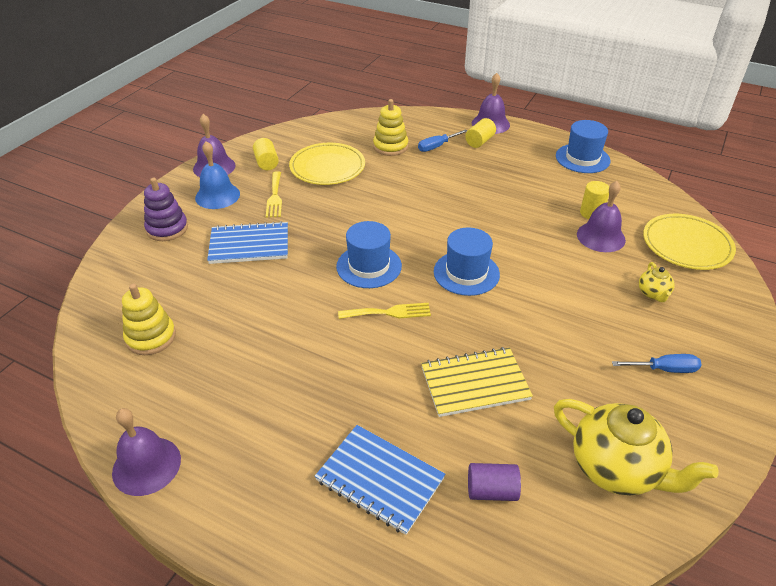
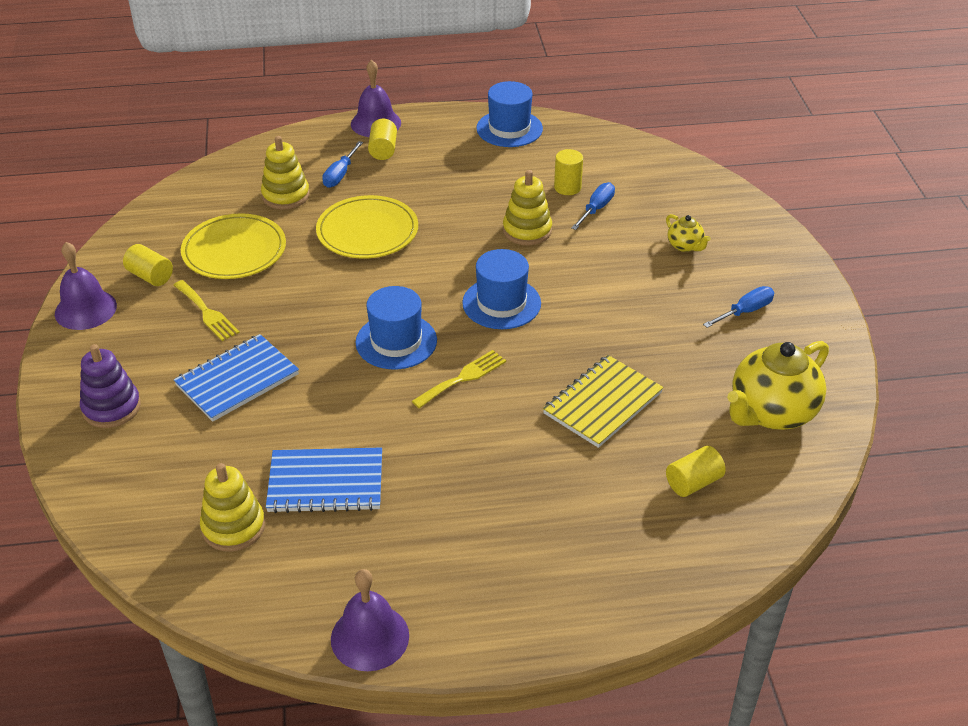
camera: 35 degrees left, 0 degrees up
(217, 196) = (131, 342): blue bell -> none
(379, 480) = (596, 526): blue notebook -> blue notebook (326, 483)
(491, 491) = (693, 482): purple cylinder -> yellow cylinder
(532, 231) = (527, 230): none -> yellow stacking toy
(601, 237) = (596, 209): purple bell -> blue screwdriver
(616, 468) = (771, 413): yellow teapot -> yellow teapot turned 135 degrees clockwise
(686, 245) = (677, 184): yellow plate -> yellow plate (367, 231)

